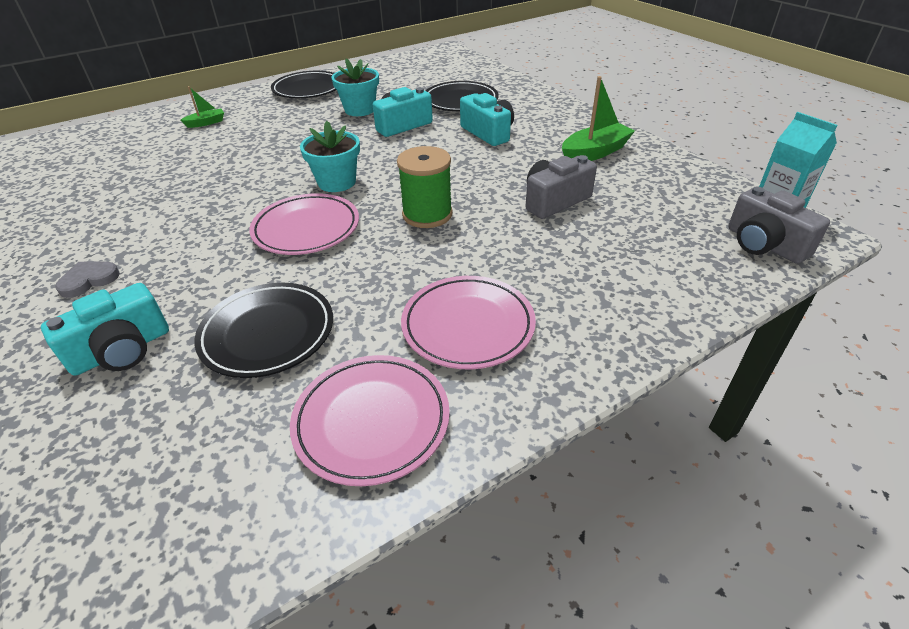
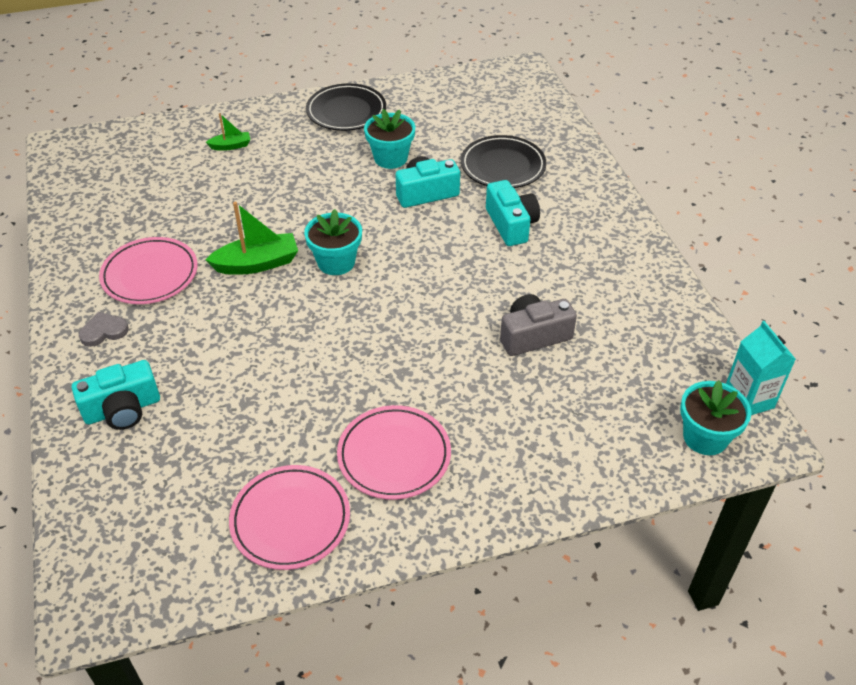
camera: 15 degrees right, 5 degrees up
(268, 333) = (234, 422): black plate -> none
(306, 229) = (292, 316): pink plate -> pink plate (150, 275)
(427, 214) = (406, 324): green spool -> none
(594, 152) = (609, 279): green boat -> green boat (257, 263)
(764, 244) = (705, 437): grey camera -> turquoise flower pot

